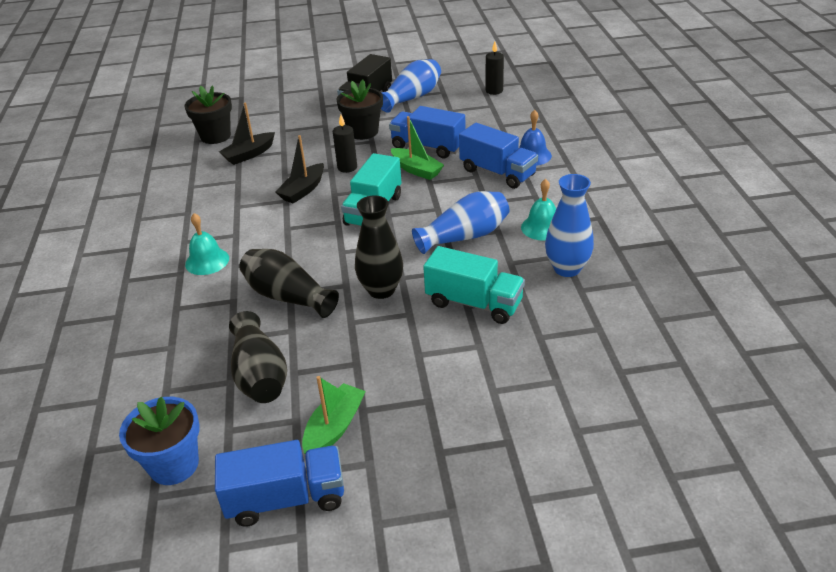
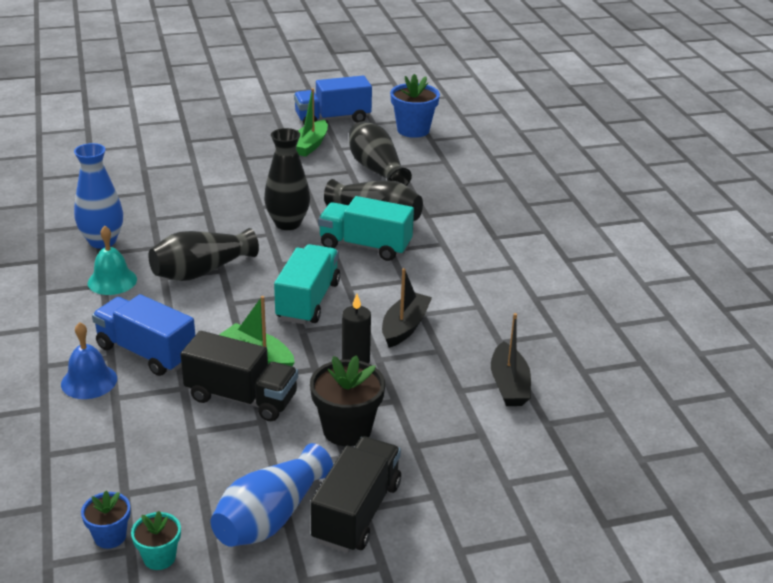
camera: 170 degrees right, 5 degrees down
(207, 261) = (474, 247): turquoise bell -> none
(215, 136) = (585, 421): black flower pot -> none
(249, 154) = (509, 385): black boat -> black boat turned 135 degrees clockwise
(428, 147) = (241, 397): blue truck -> black truck
(465, 236) = (201, 271): blue vase -> black vase
(467, 85) = (159, 557): none -> turquoise flower pot
(474, 303) = (200, 214): turquoise truck -> turquoise truck (365, 246)
(494, 91) = (110, 536): black candle -> blue flower pot

